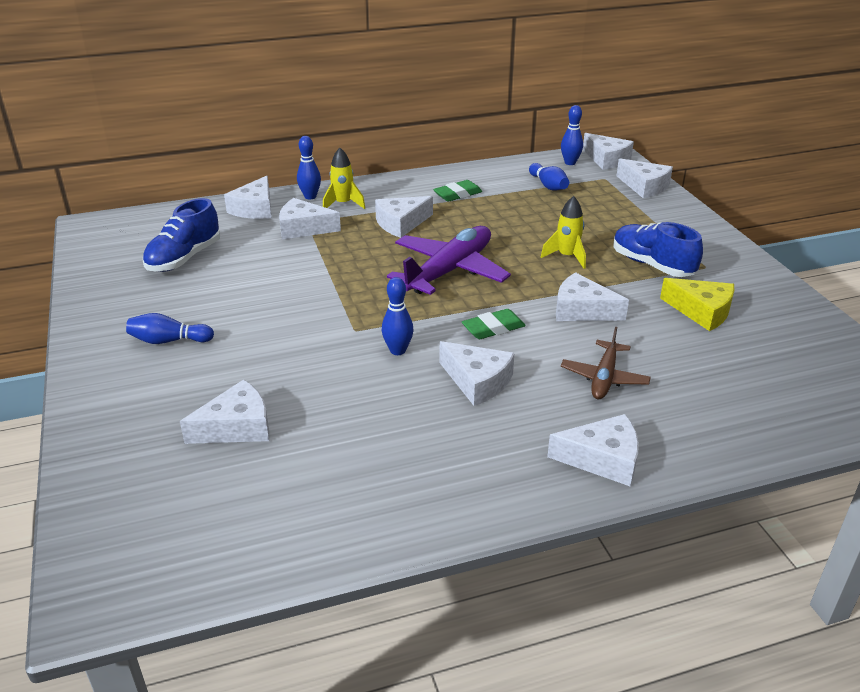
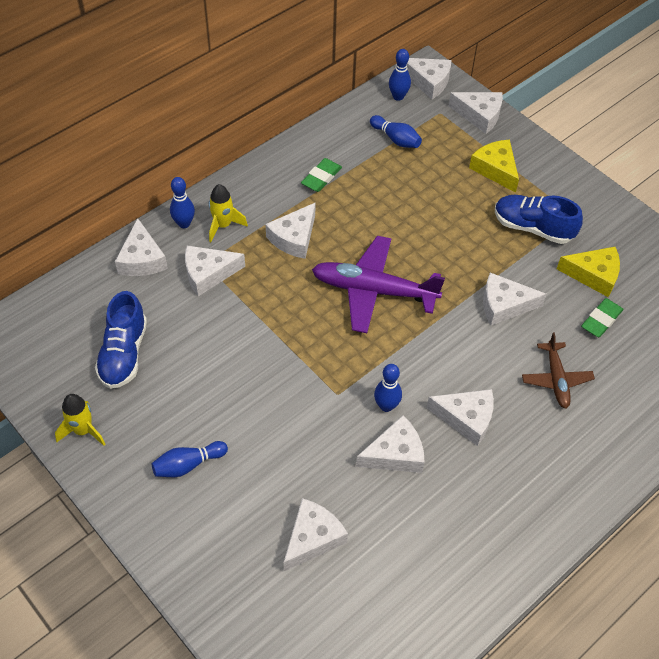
camera: 25 degrees left, 20 degrees up
(450, 271) = (373, 290): purple plane -> purple plane turned 90 degrees counterclockwise
(493, 328) = (447, 352): green eraser -> green eraser (601, 320)
(567, 257) = (460, 239): yellow rocket -> yellow rocket (83, 430)
(602, 459) = (592, 465): white cheese -> white cheese (395, 454)
(638, 221) = (495, 169): none -> yellow cheese

